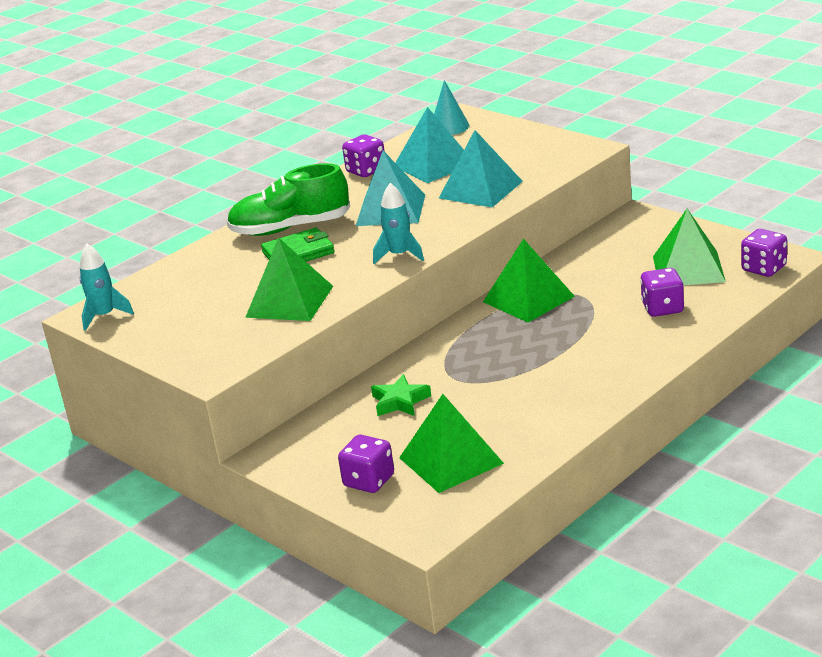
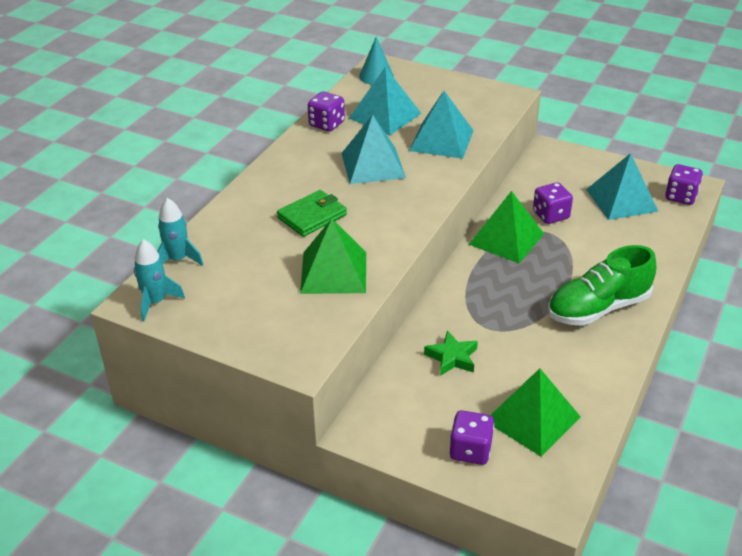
camera: 20 degrees left, 10 degrees up
(290, 228) = (289, 189): green shoe -> green shoe (598, 308)
(399, 255) = (409, 214): turquoise rocket -> turquoise rocket (178, 259)
(662, 308) = (623, 241): purple dice -> purple dice (550, 215)
(688, 268) = (621, 200): green pyramid -> turquoise pyramid

